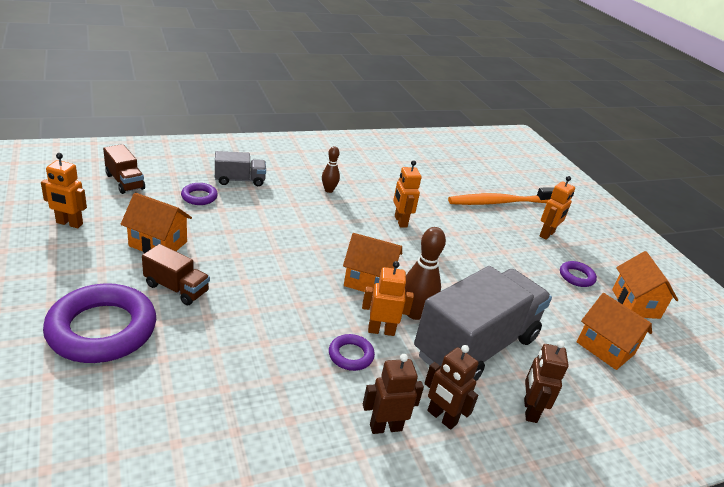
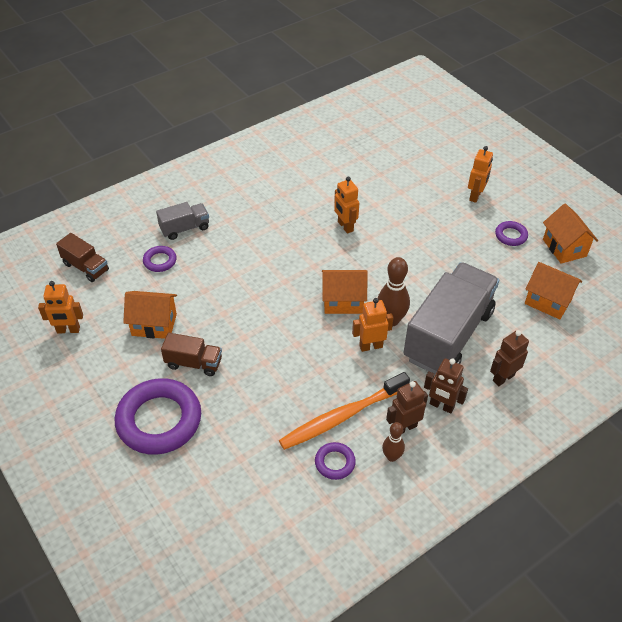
camera: 10 degrees left, 15 degrees up
(329, 190) = (268, 212): brown bowling pin -> brown bowling pin (392, 456)
(351, 355) = (356, 377): purple ring -> purple ring (335, 463)
(500, 202) = (424, 171): orange toothbrush -> orange toothbrush (342, 416)
(529, 410) = (503, 378): brown robot -> brown robot turned 60 degrees clockwise

